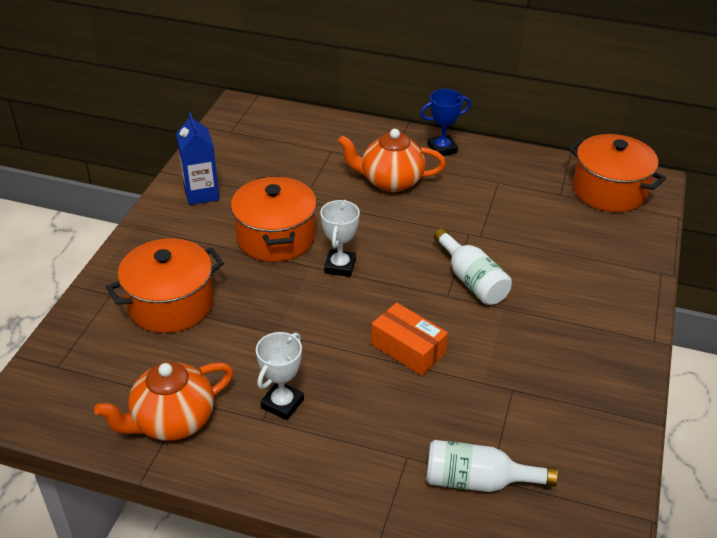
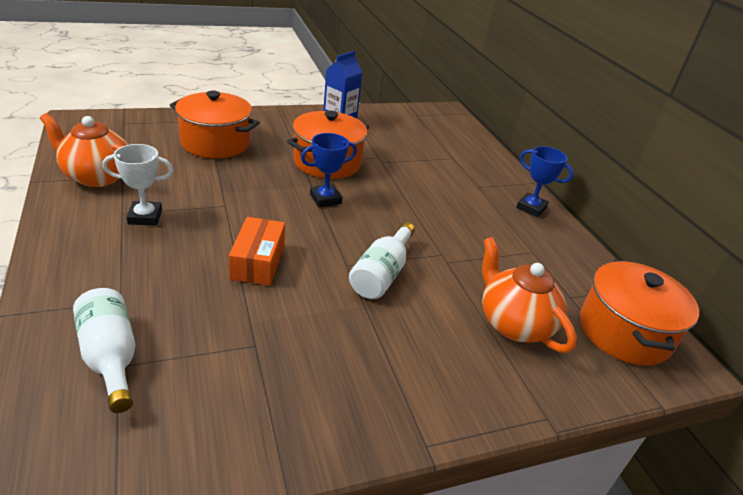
camera: 50 degrees right, 5 degrees down
(340, 266) = (325, 199): white trophy -> blue trophy
(390, 181) = (454, 194): orange teapot -> orange teapot (513, 323)

